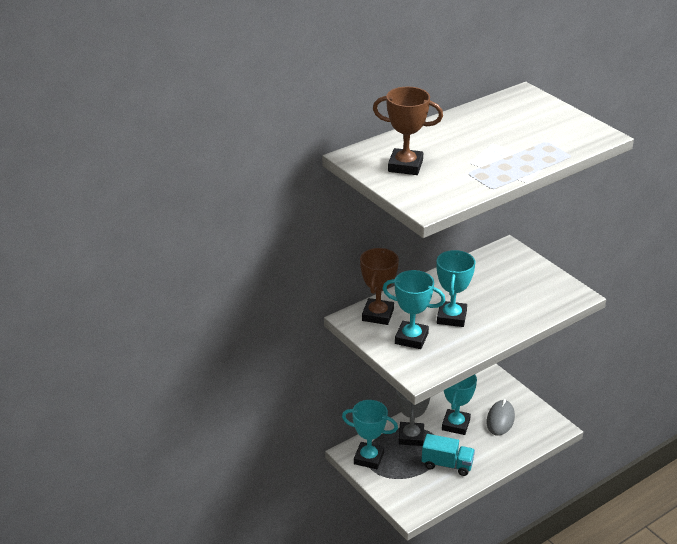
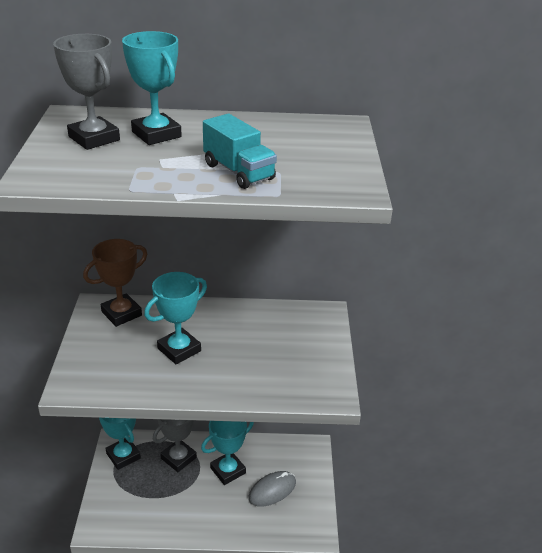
camera: 35 degrees right, 0 degrees up
(405, 166) = (94, 138): brown trophy -> grey trophy
(411, 338) = (116, 349): turquoise trophy -> turquoise trophy (156, 134)
(447, 464) = (177, 503): turquoise truck -> turquoise truck (238, 172)

